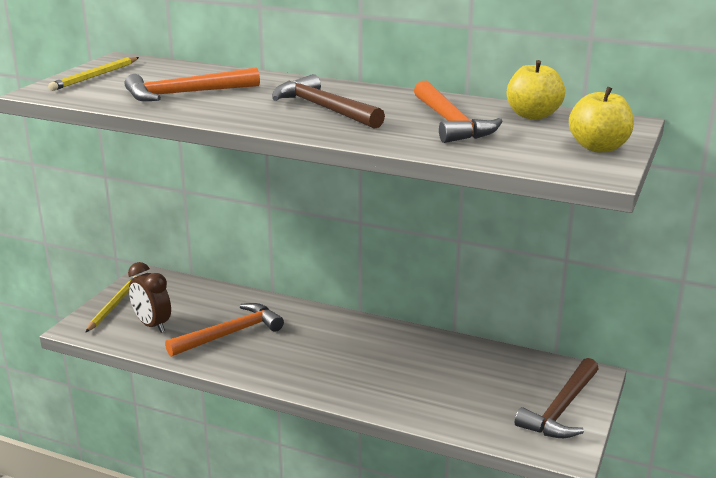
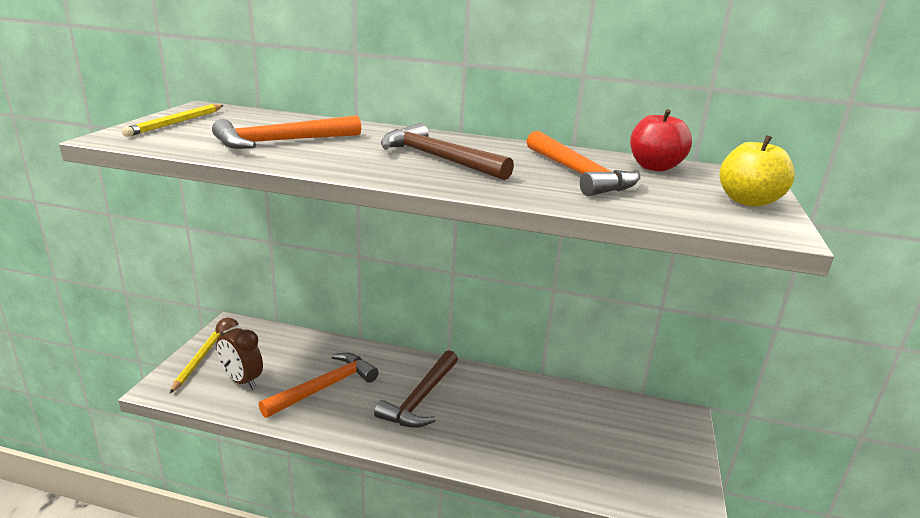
camera: 10 degrees left, 0 degrees up
(533, 115) = (654, 167): yellow apple -> red apple
(561, 409) = (669, 458): brown hammer -> brown hammer (420, 398)

